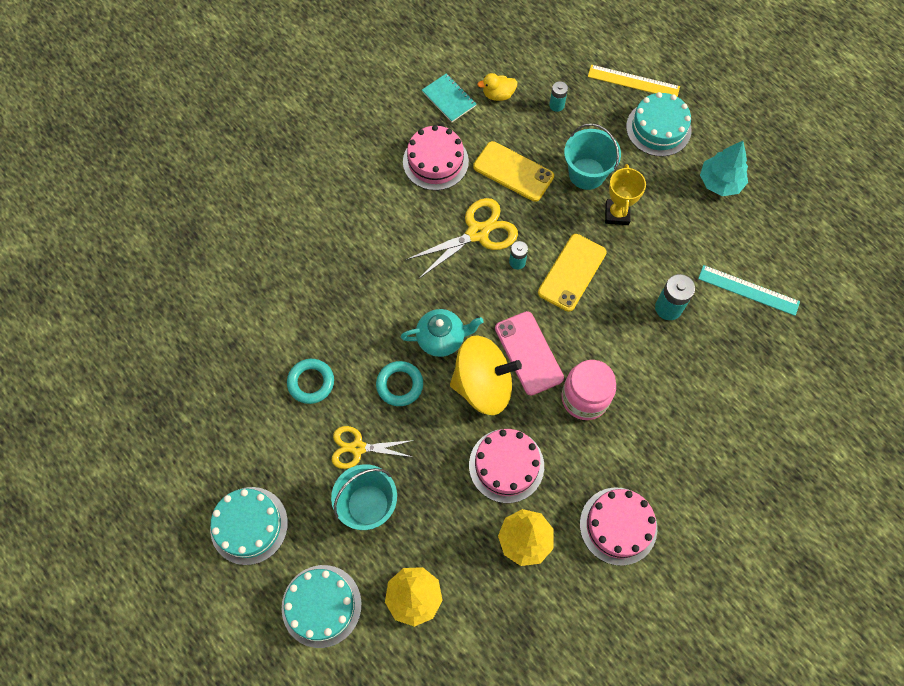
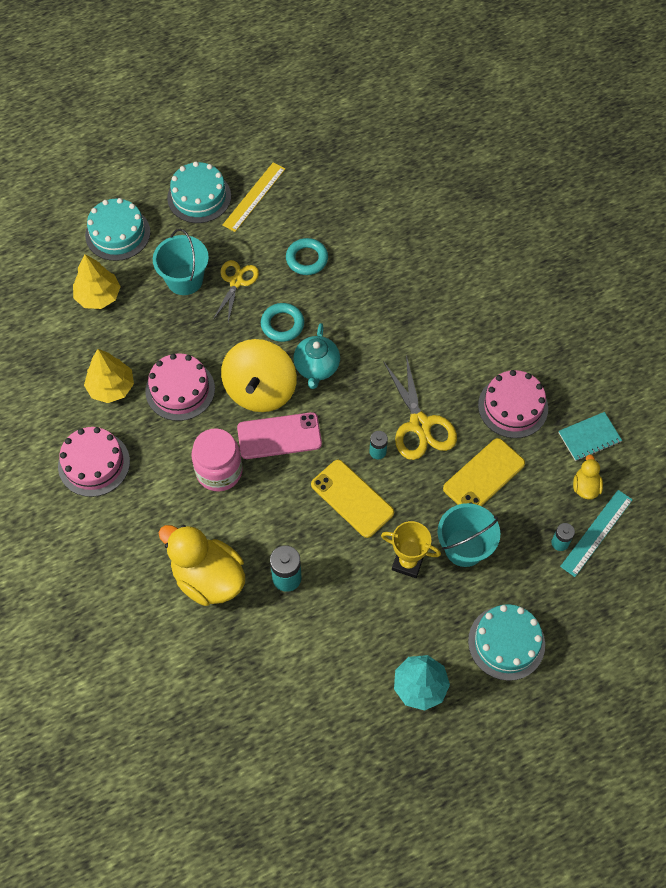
camera: 105 degrees right, 5 degrees down
(633, 82) = (576, 636): yellow ruler -> yellow ruler (254, 197)
(694, 375) = (208, 578): none -> yellow duck
(748, 290) = (282, 666): turquoise ruler -> turquoise ruler (596, 532)

